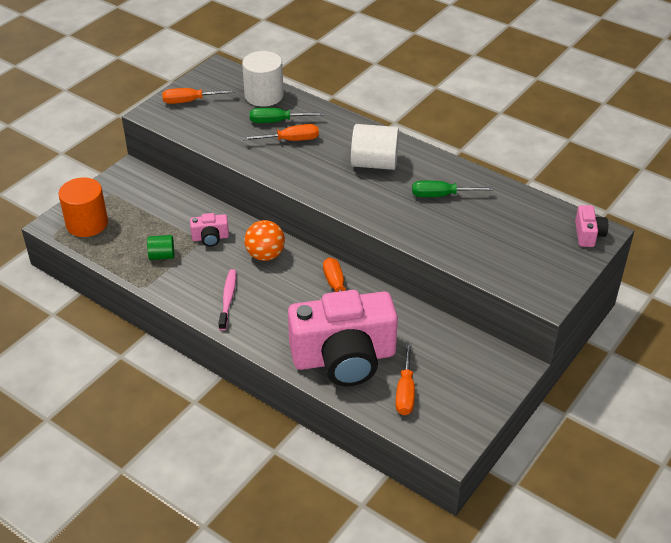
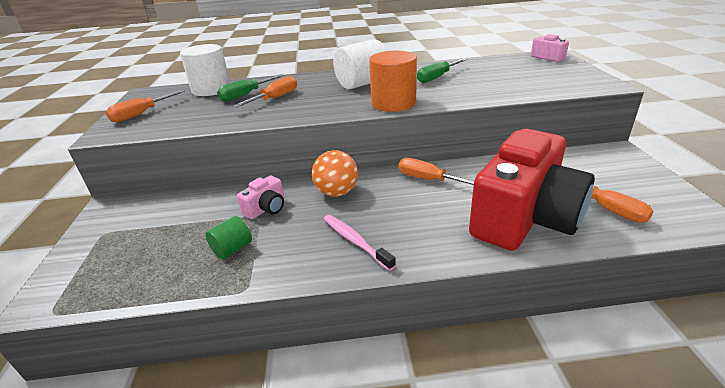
camera: 40 degrees left, 10 degrees down
(87, 223) = (96, 273): orange cylinder -> orange cylinder (393, 103)
(344, 358) = (524, 218): pink camera -> red camera

